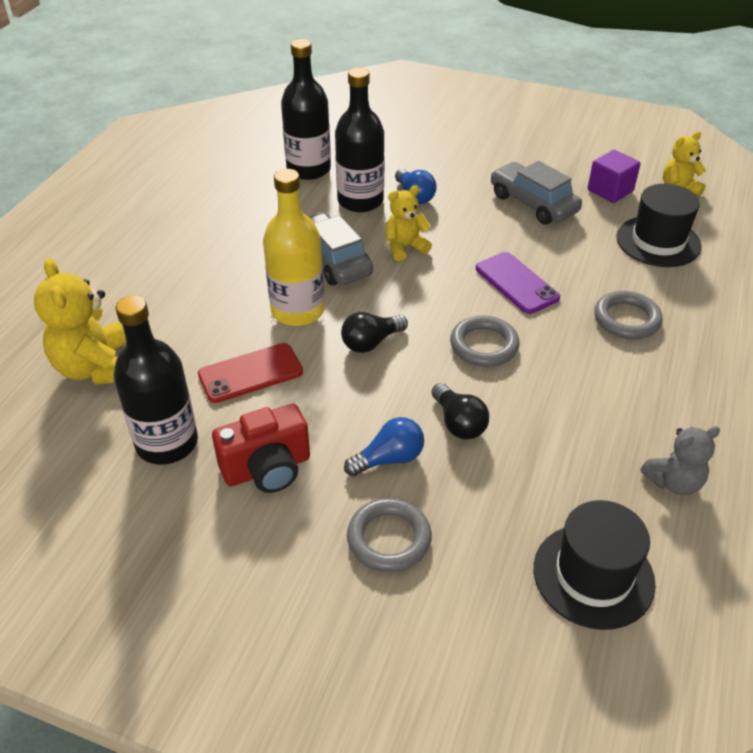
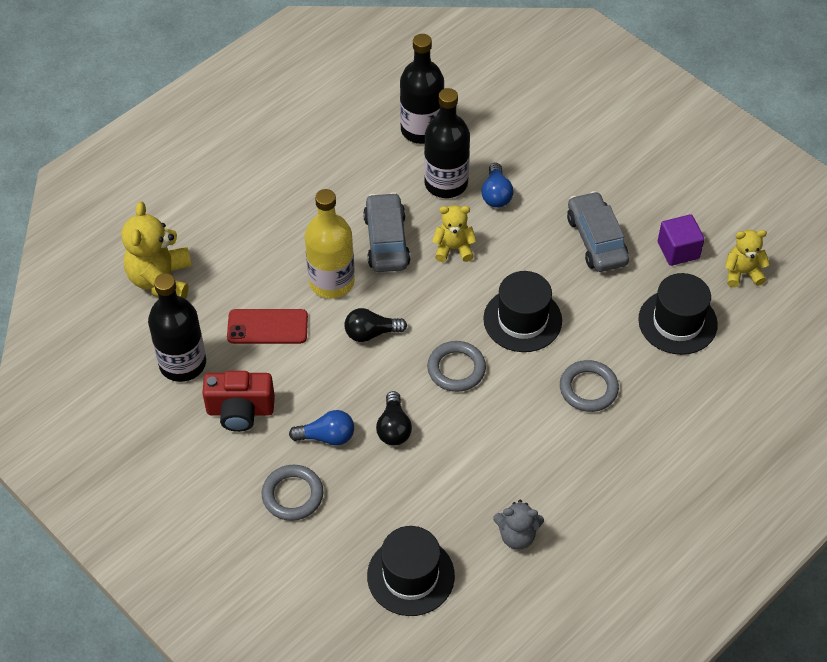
camera: 25 degrees right, 10 degrees up
(516, 283) = (522, 320): purple phone -> black hat

